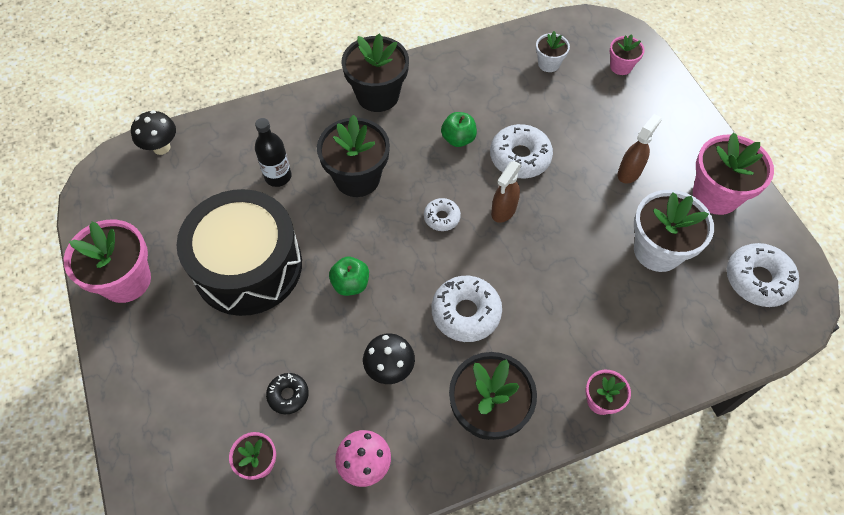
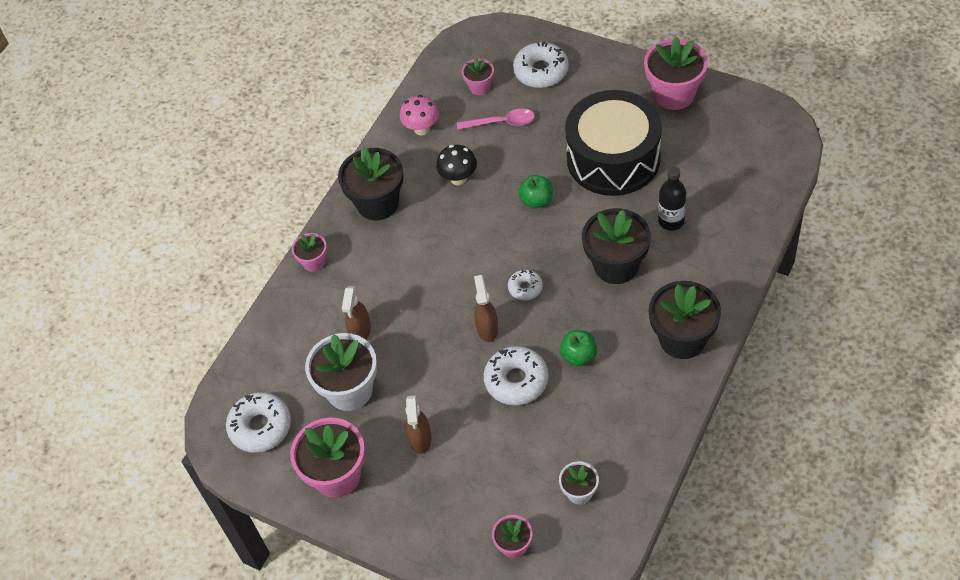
camera: 145 degrees right, 5 degrees down
(161, 147) = (777, 172): black mushroom -> none
(288, 395) = (502, 122): black donut -> pink spoon
(466, 313) = (445, 243): white donut -> white donut (541, 71)
(610, 293) = (360, 331): none -> brown spray bottle

